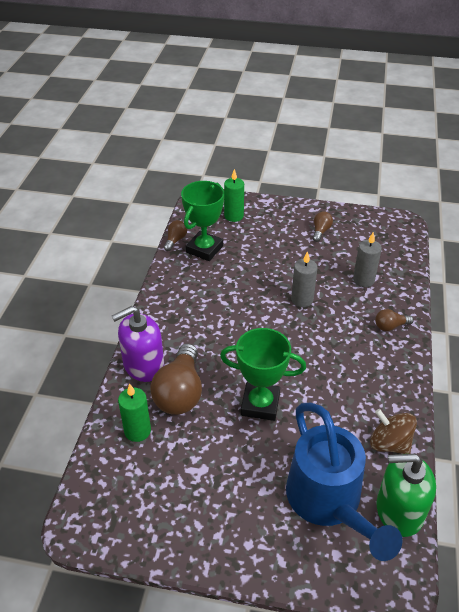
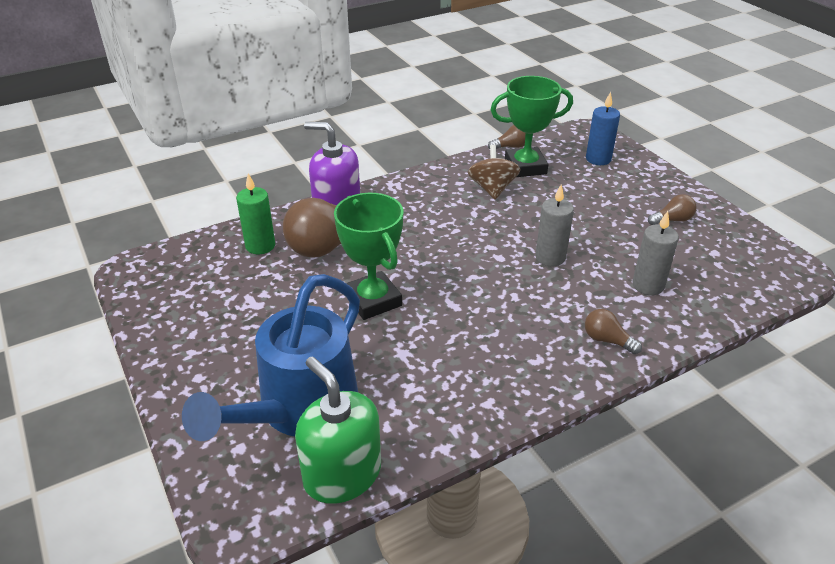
camera: 50 degrees right, 5 degrees down
(234, 216) = (598, 159): green candle -> blue candle
(389, 443) = (429, 422): brown spinning top -> brown spinning top (492, 189)

